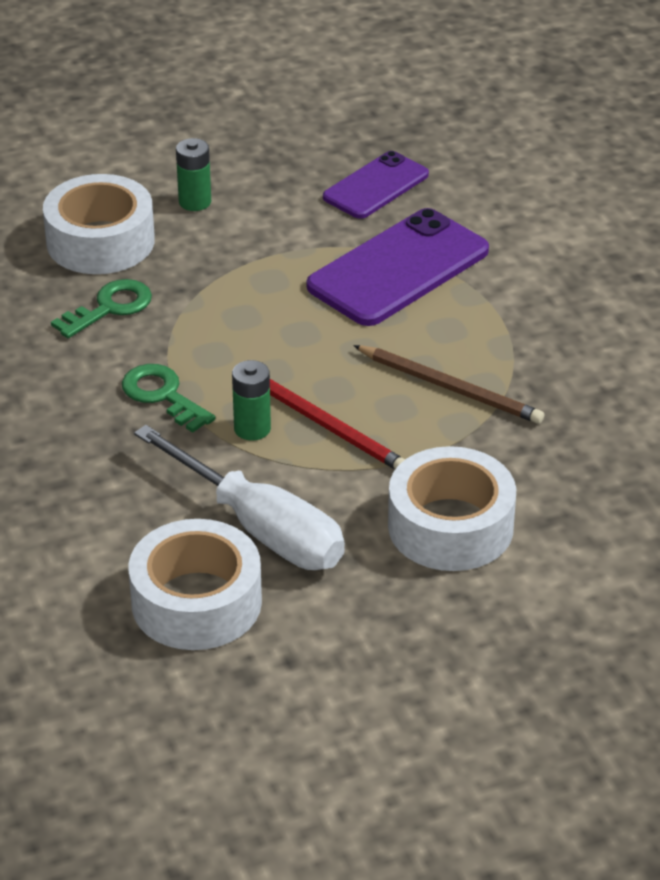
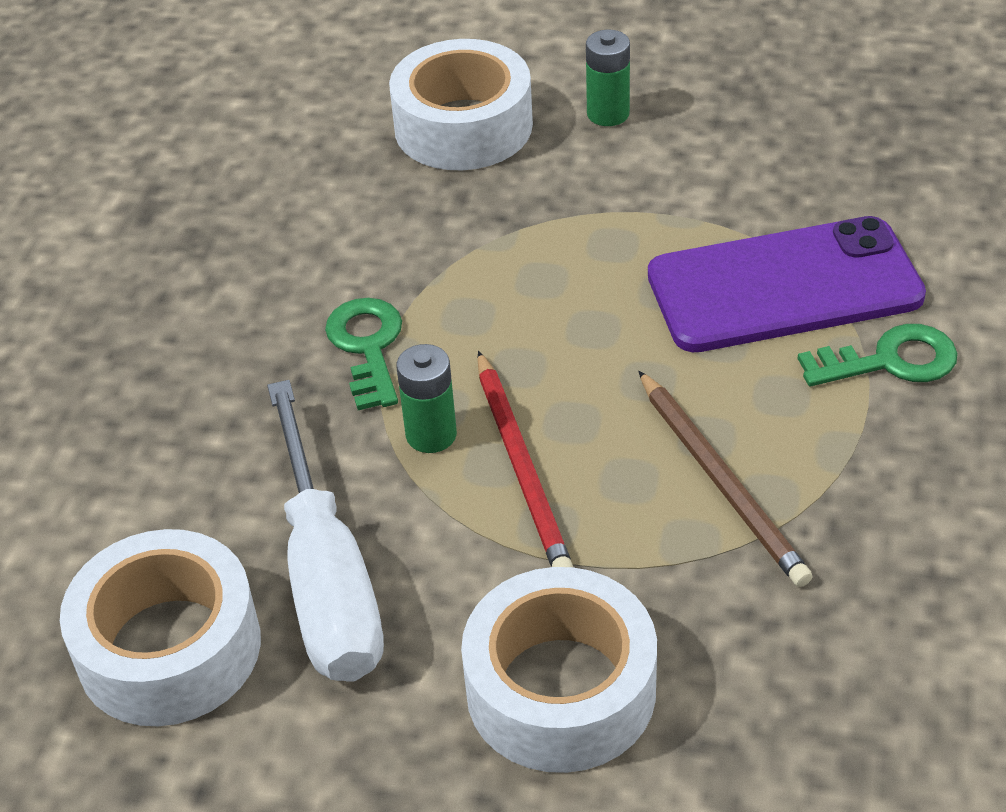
camera: 35 degrees right, 5 degrees up
(110, 308) = (404, 212): green key -> green key (890, 361)
(376, 186) = (842, 166): purple phone -> none

